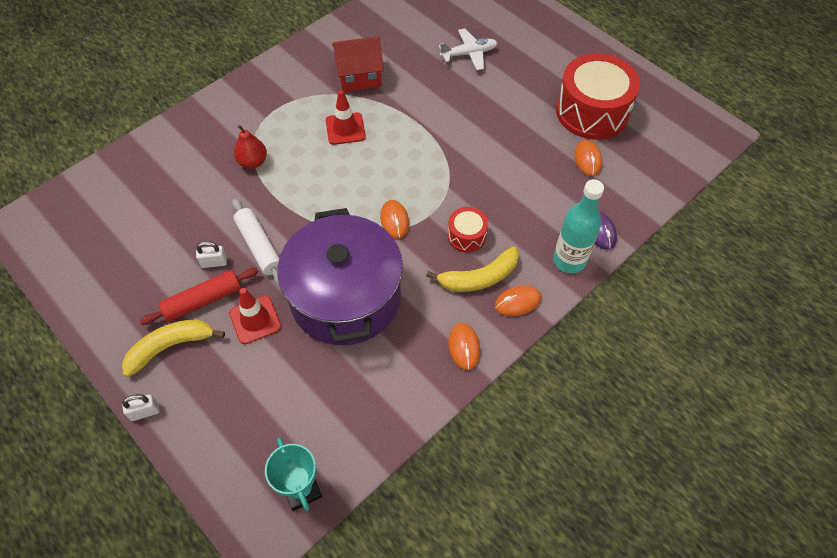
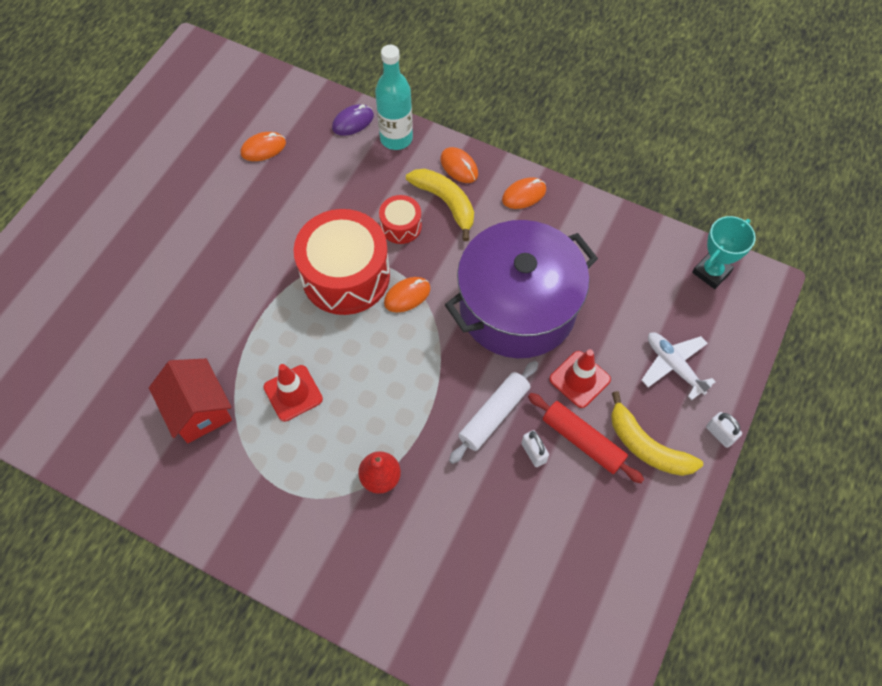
camera: 110 degrees left, 5 degrees up
(469, 54) = (125, 298): white plane -> white plane (673, 366)
(592, 112) = (192, 157): red drum -> red drum (345, 275)

